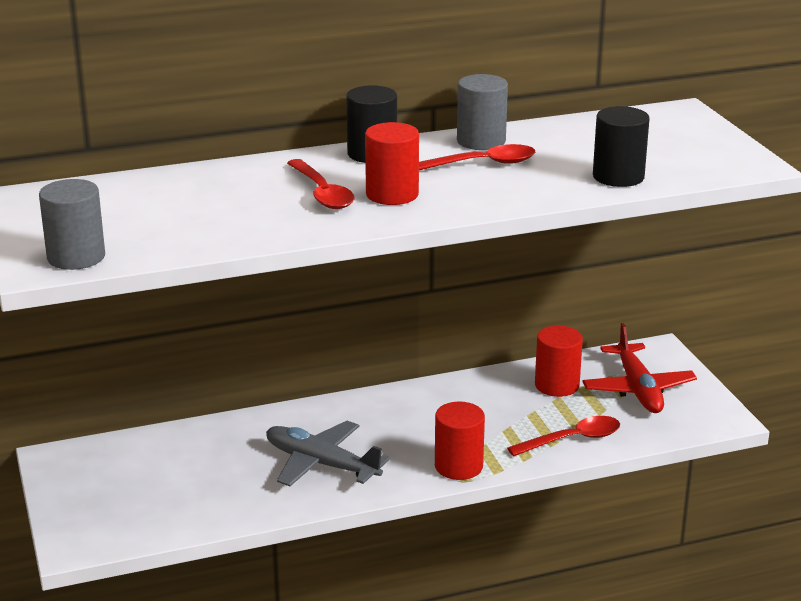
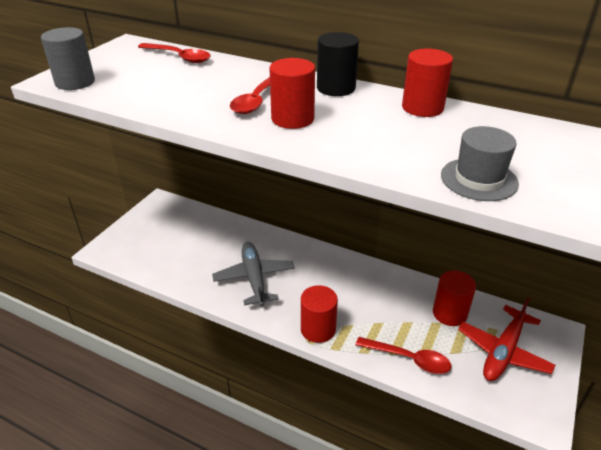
camera: 45 degrees right, 10 degrees up
(481, 141) = (422, 108): grey cylinder -> red cylinder
(481, 164) = (390, 123): red spoon -> red spoon (179, 57)
(618, 177) = (479, 179): black cylinder -> grey hat

